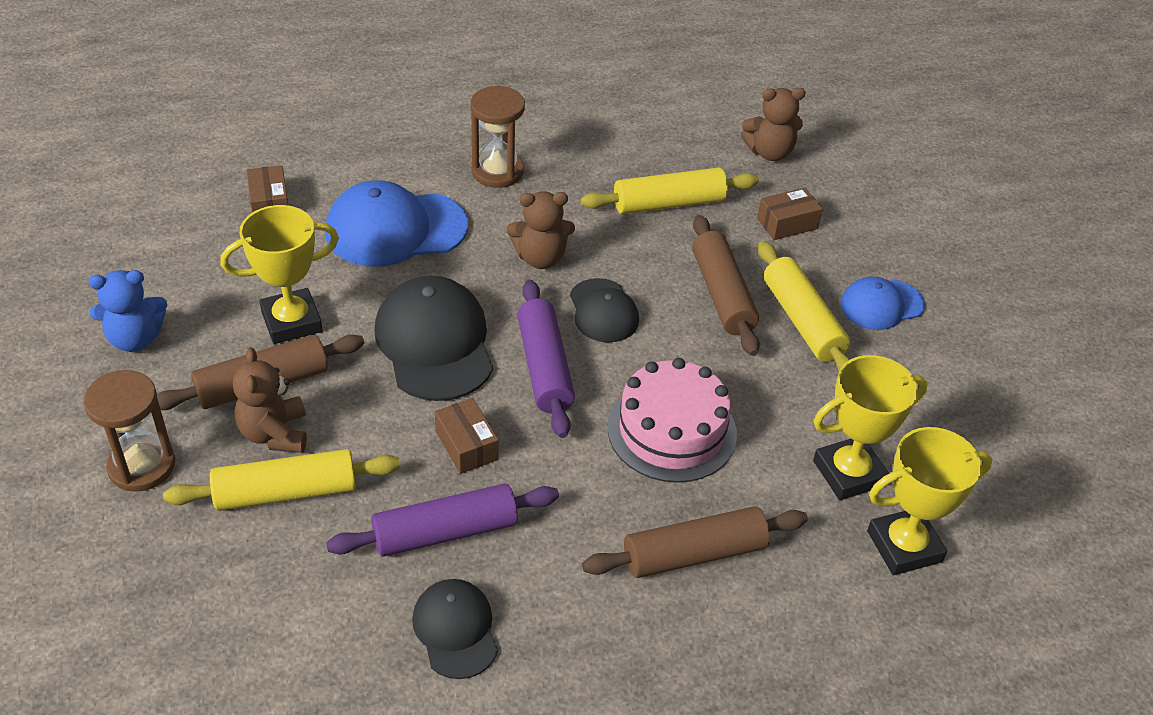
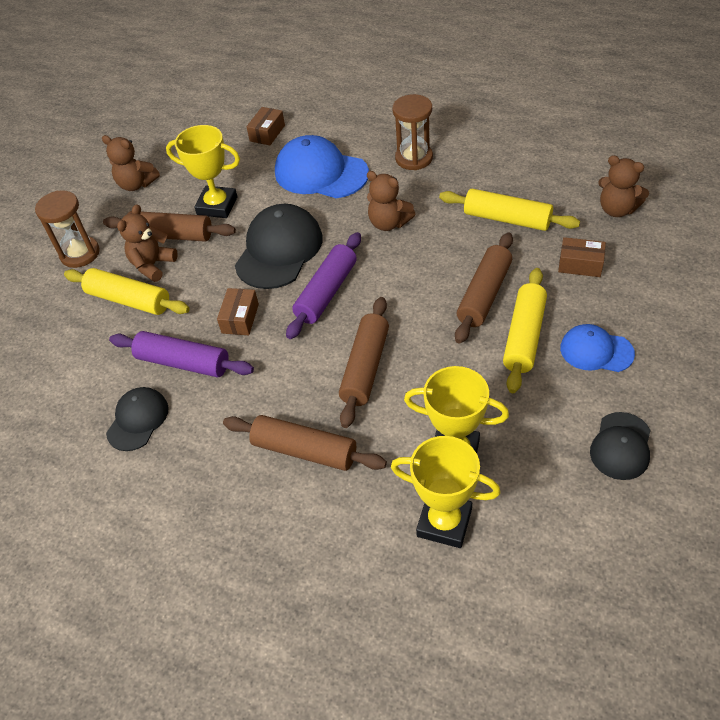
camera: 45 degrees right, 5 degrees up
(135, 339) = (136, 184): blue teddy bear -> brown teddy bear
(603, 311) = (395, 272): black cap -> black cap (621, 446)
(672, 431) = (365, 367): pink cake -> brown rolling pin

